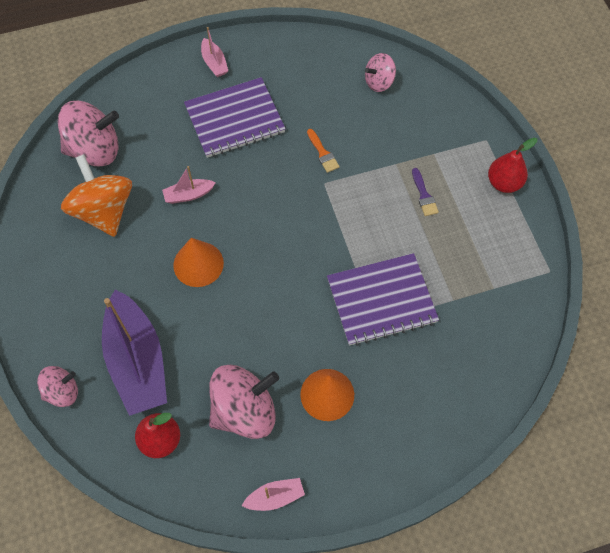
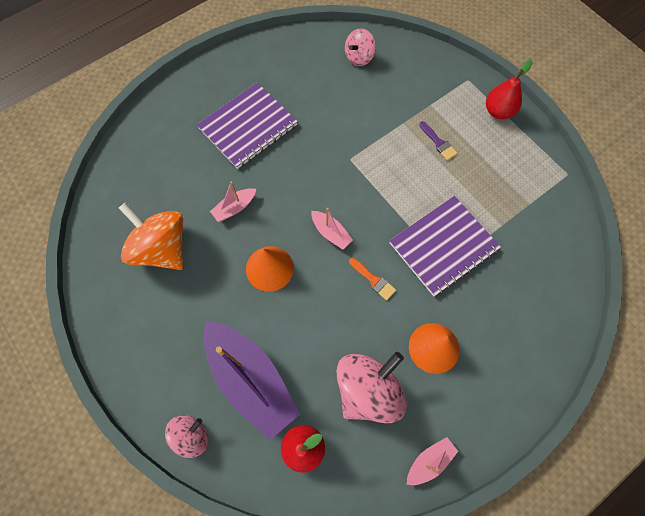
camera: 20 degrees left, 5 degrees up
(95, 150) = (130, 194): pink spinning top -> none
(214, 63) = (209, 82): pink boat -> pink boat (330, 233)
(323, 153) = (338, 133): orange brush -> orange brush (373, 280)

